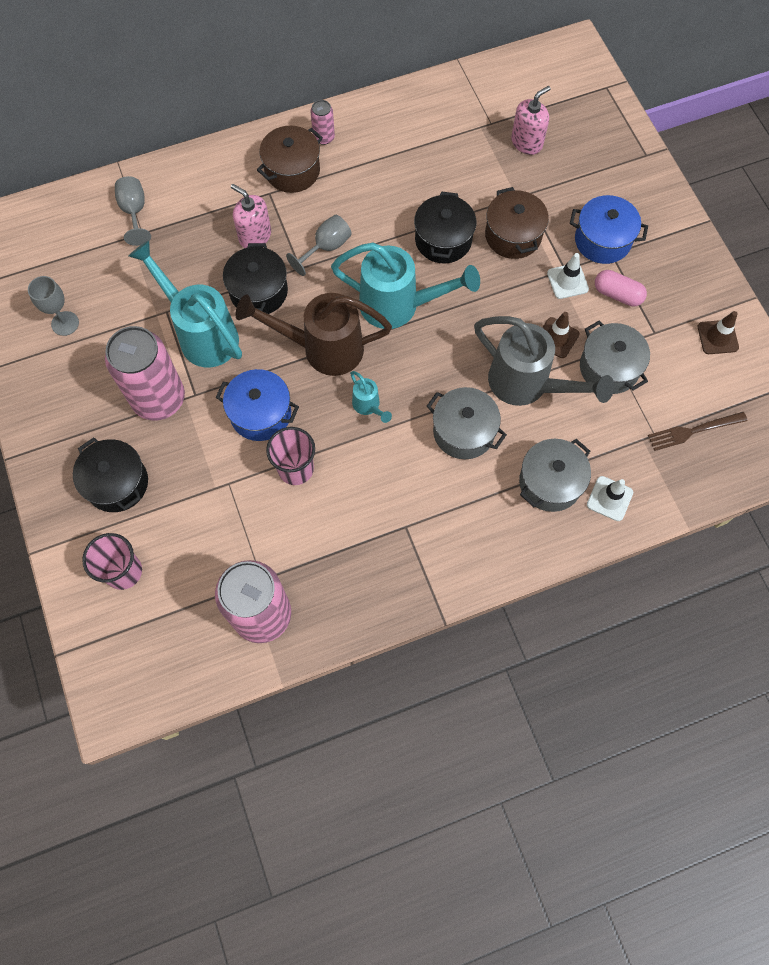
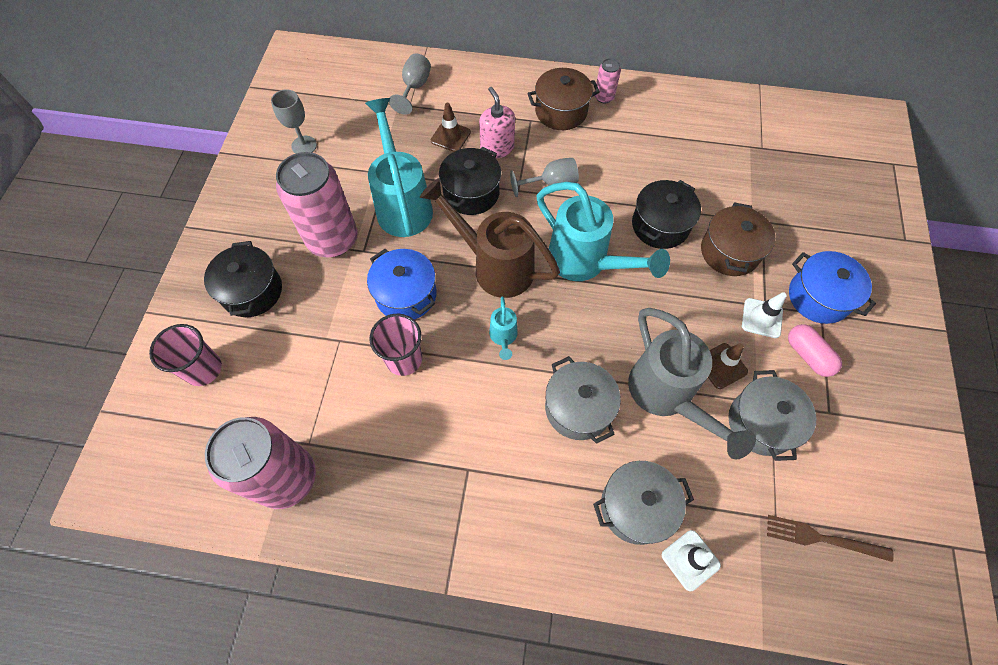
camera: 30 degrees right, 5 degrees down
(526, 142) = (787, 178): pink soap dispenser -> none
(717, 337) = (899, 452): brown traffic cone -> brown traffic cone (450, 136)

